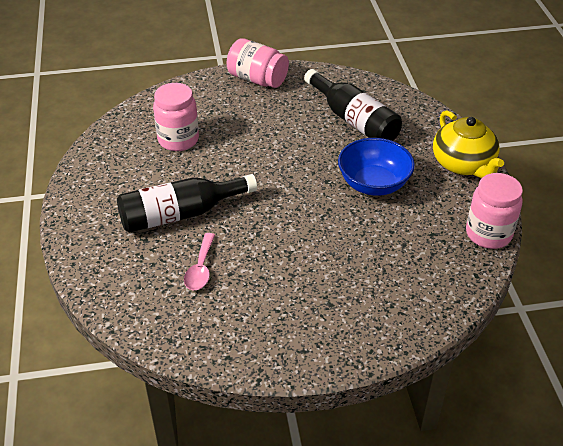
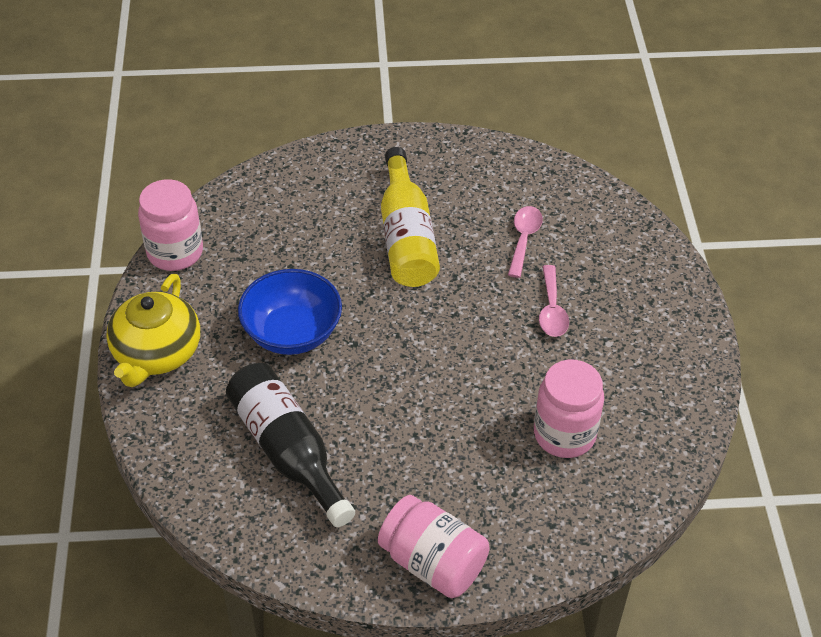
camera: 175 degrees left, 5 degrees up
(180, 214) = (552, 310): black bottle -> pink spoon
(302, 263) = (406, 236): none -> yellow bottle
(463, 164) = (156, 353): yellow teapot -> yellow teapot turned 150 degrees counterclockwise

